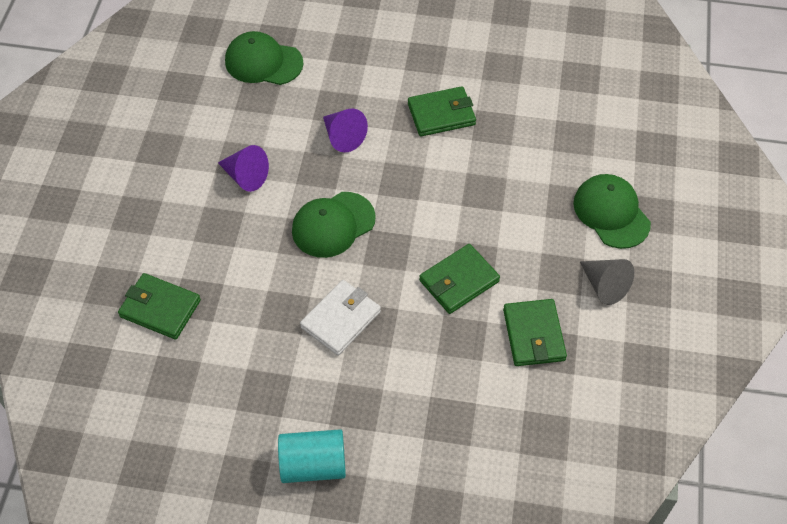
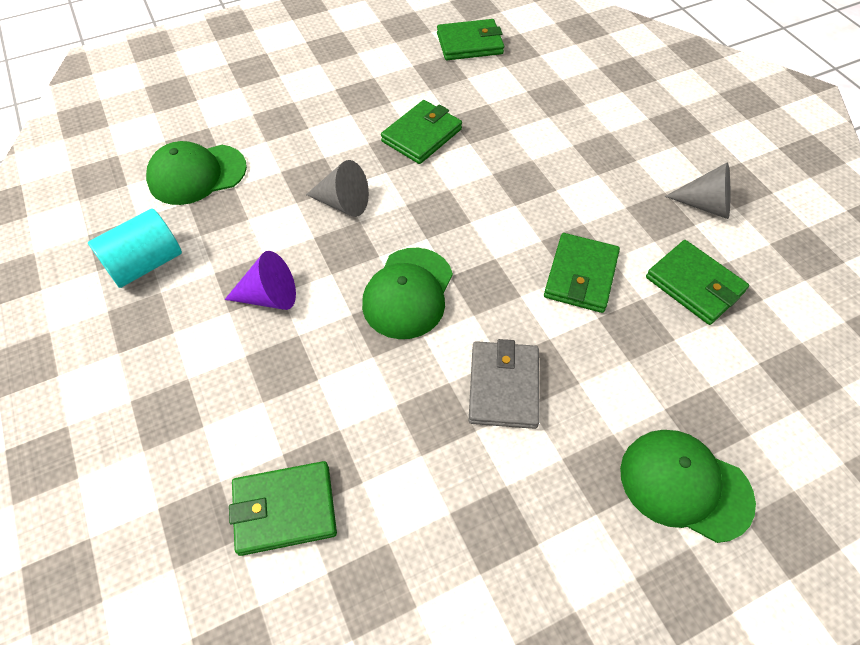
camera: 35 degrees left, 0 degrees up
(313, 465) = (624, 577): turquoise cylinder -> turquoise cylinder (145, 263)
(340, 319) = (503, 387): white wallet -> grey wallet
(343, 137) = (343, 203): purple cone -> grey cone
(548, 54) = (469, 44): none -> green wallet
(611, 213) = (647, 142): green cap -> green cap (685, 485)

